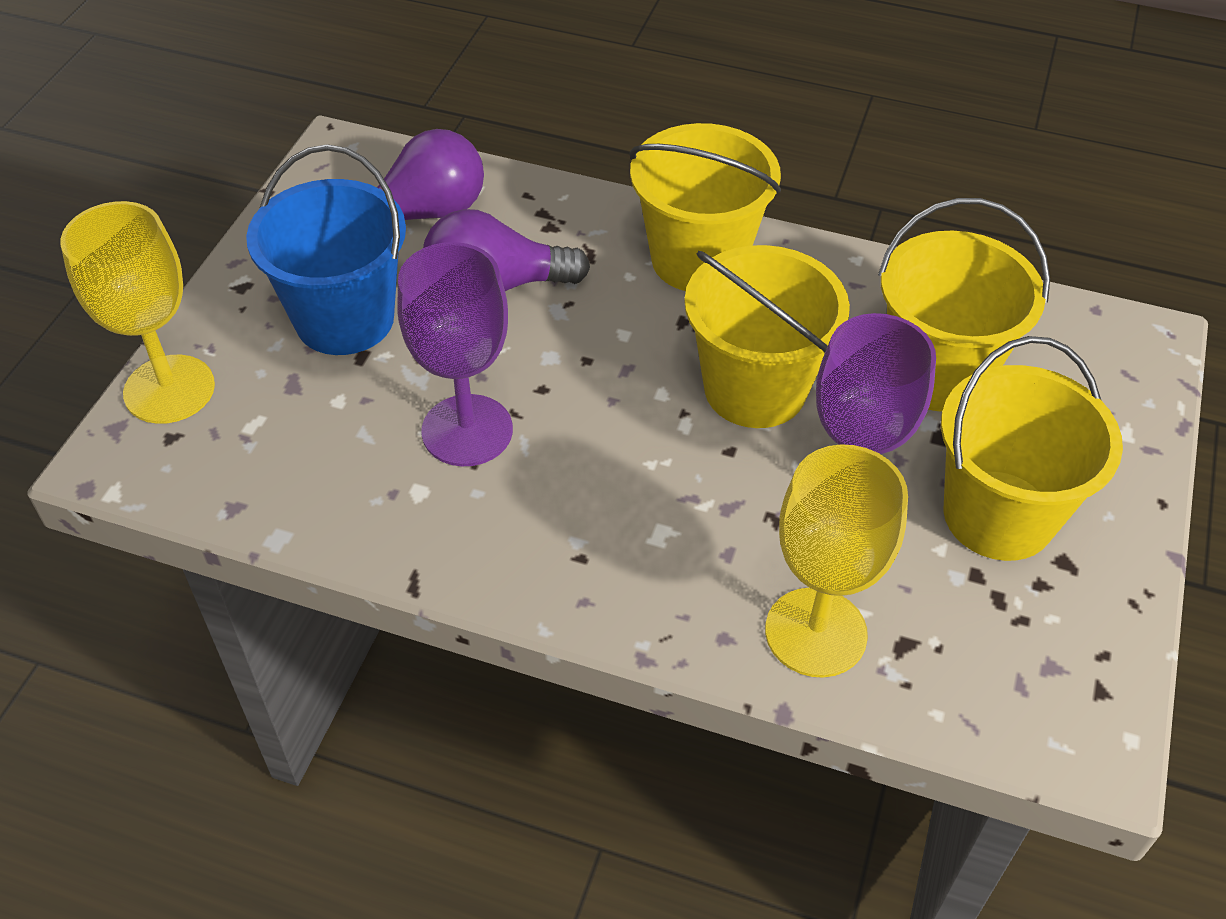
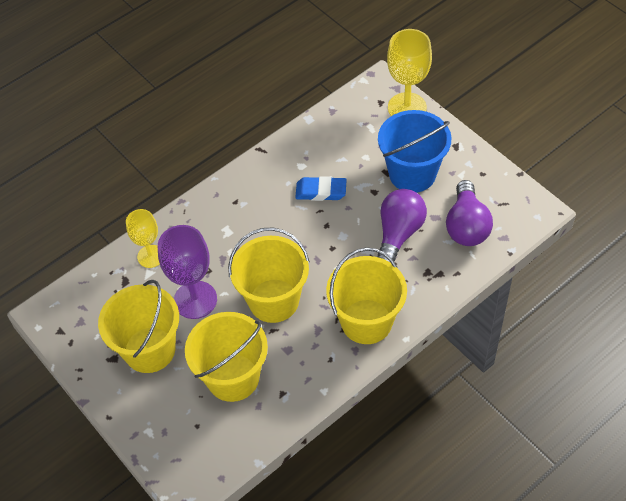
camera: 125 degrees right, 5 degrees up
(467, 430) = (321, 191): purple goblet -> blue eraser
(815, 632) = (150, 256): yellow goblet -> yellow goblet, size x0.64

